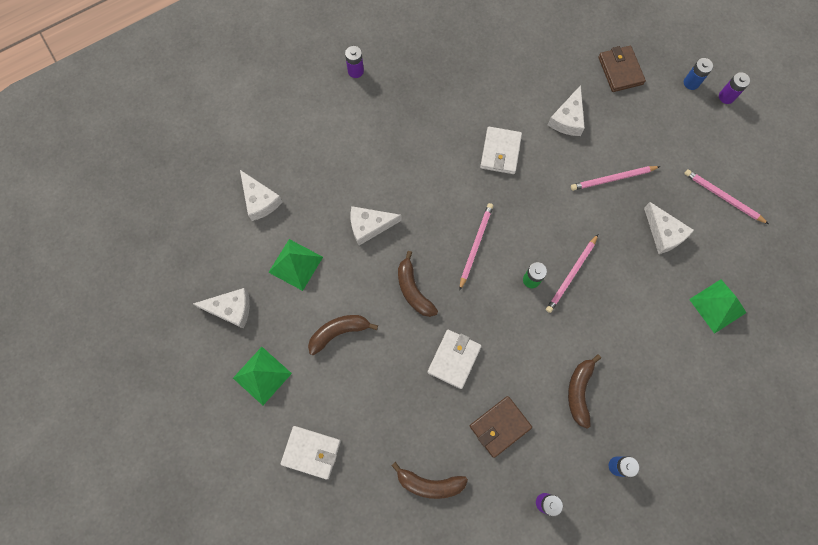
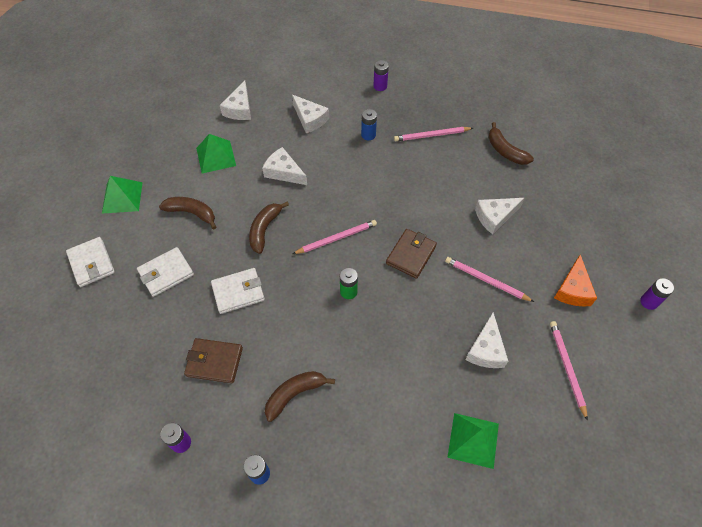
camera: 45 degrees right, 15 degrees down
(231, 309) = (152, 149): white cheese -> white cheese (310, 119)
(429, 483) = (129, 351): brown banana -> brown banana (505, 151)
(500, 152) = (421, 199): white wallet -> white wallet (166, 273)
(571, 275) = (381, 314): pink pencil -> pink pencil (431, 135)
(620, 70) = (573, 218): brown wallet -> brown wallet (411, 255)
(673, 132) = (572, 289): none -> orange cheese
(691, 83) = (626, 269): blue battery -> blue battery (368, 135)

